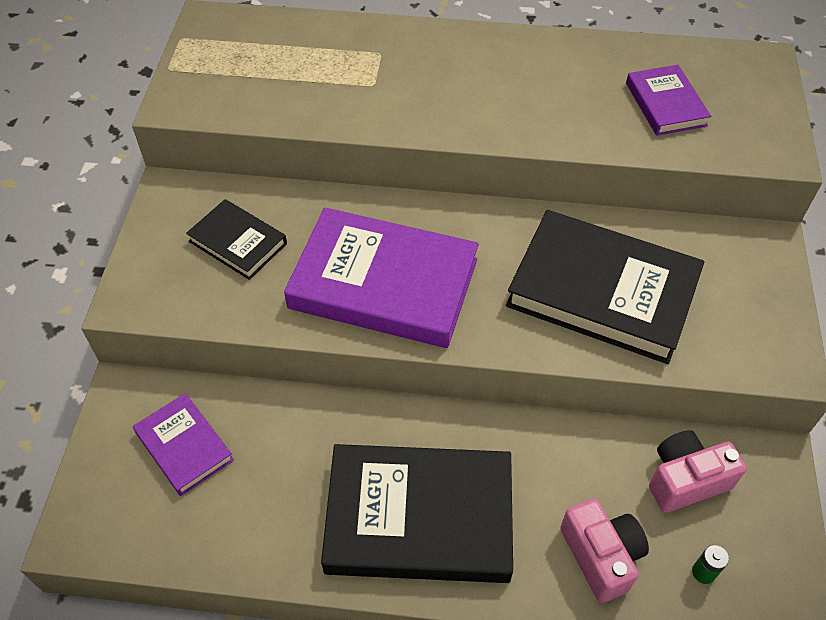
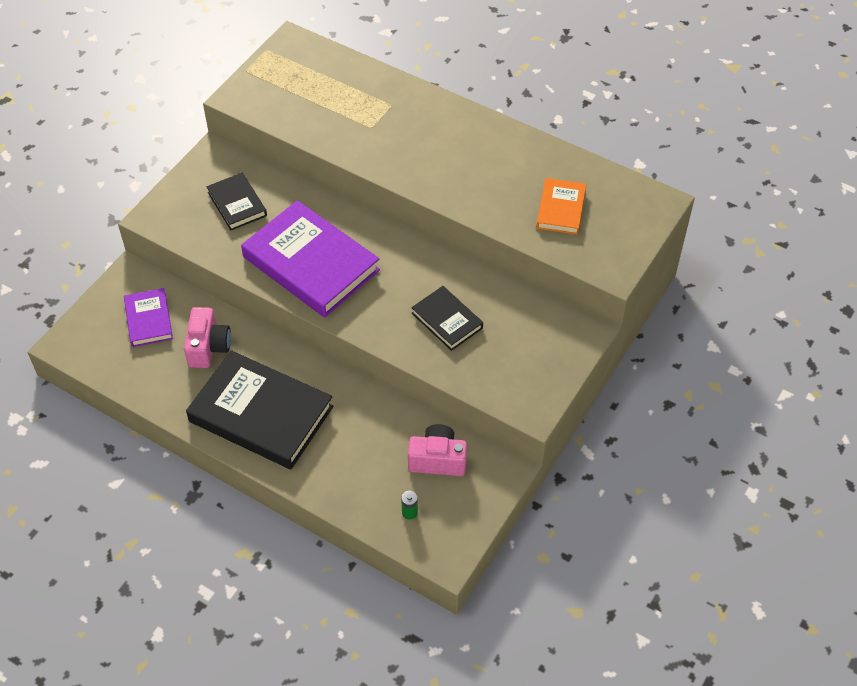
camera: 25 degrees right, 0 degrees up
(601, 556) = (354, 478): pink camera -> pink camera (208, 347)
(602, 291) = (447, 320): black book -> black book, size x0.52
(665, 104) = (561, 209): purple book -> orange book

